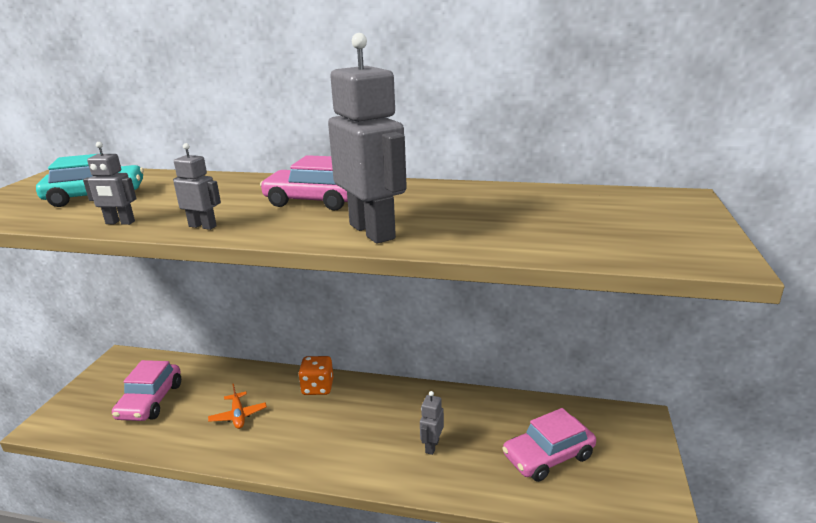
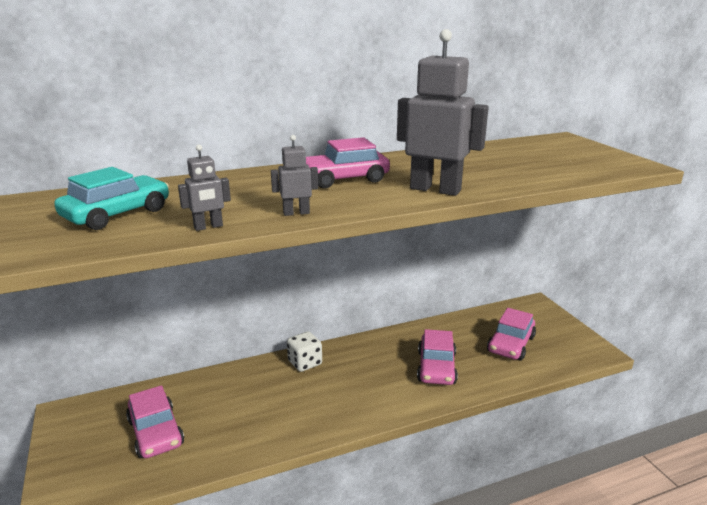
camera: 35 degrees left, 0 degrees up
(238, 415) = (261, 408): orange plane -> none
(317, 387) = (305, 363): orange dice -> white dice
(432, 446) = (436, 367): grey robot -> pink car

